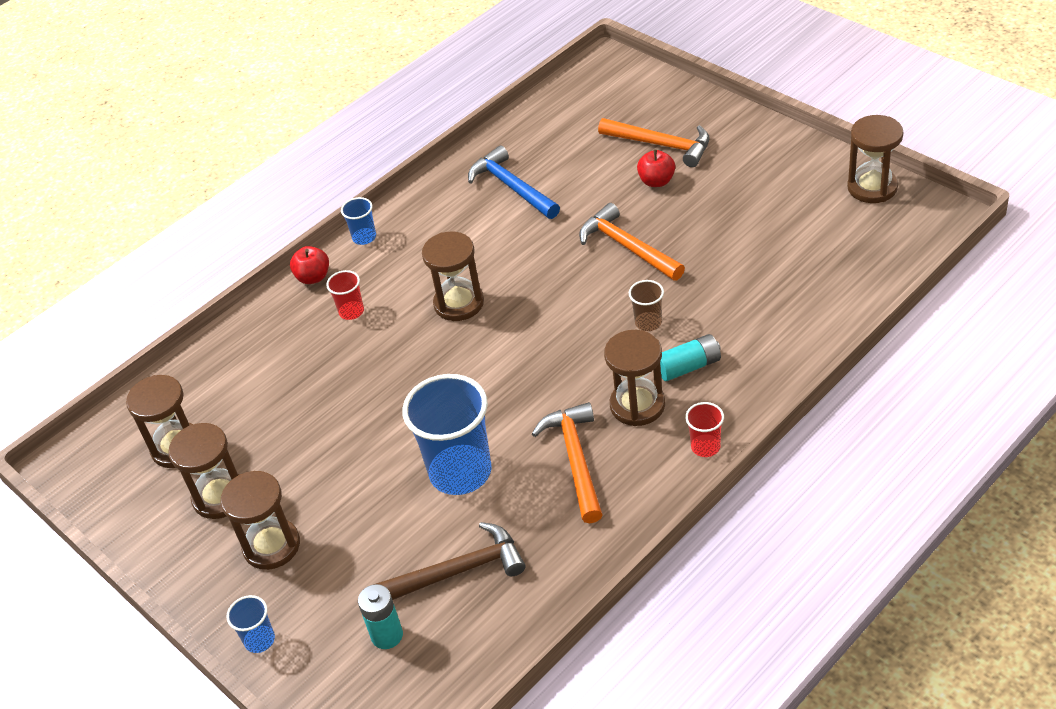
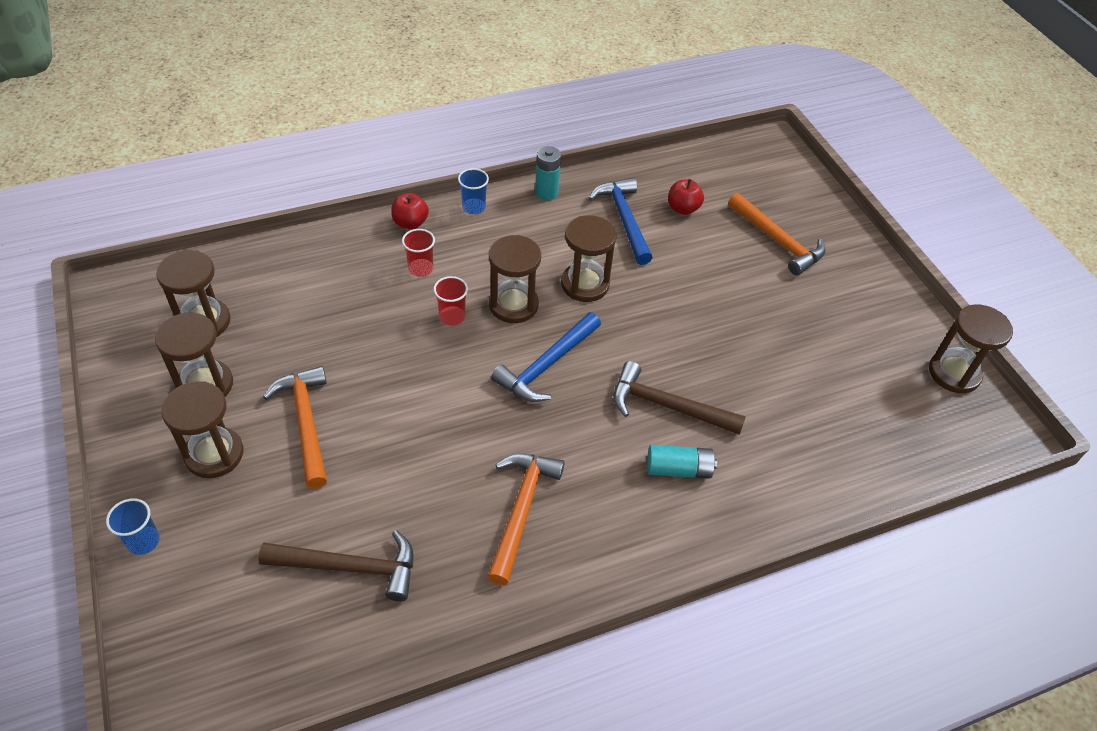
camera: 15 degrees right, 5 degrees up
(387, 635) = (248, 598): turquoise battery -> turquoise battery (546, 192)
(460, 472) = (414, 468): blue cup -> none
(522, 338) = (546, 365): none -> blue hammer
(627, 247) = (691, 323): orange hammer -> orange hammer (306, 423)
(637, 405) = (609, 484): brown hourglass -> brown hourglass (585, 284)
(648, 322) = (667, 406): brown cup -> brown hammer
(656, 181) = (754, 273): red apple -> red apple (683, 208)
(705, 447) = (647, 561): red cup -> red cup (452, 317)

